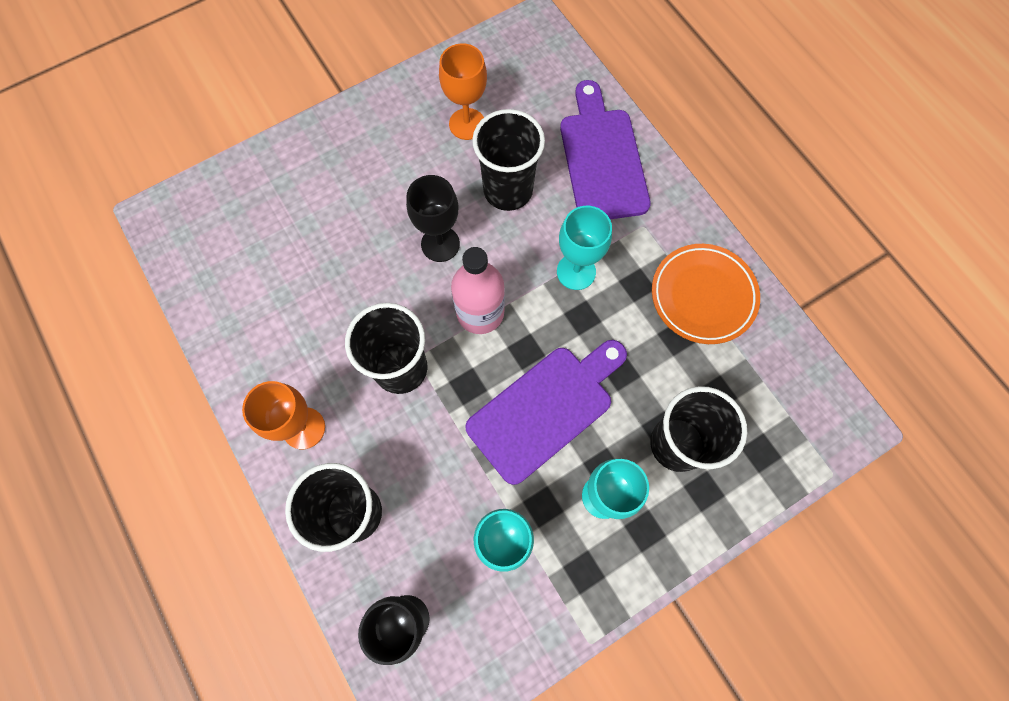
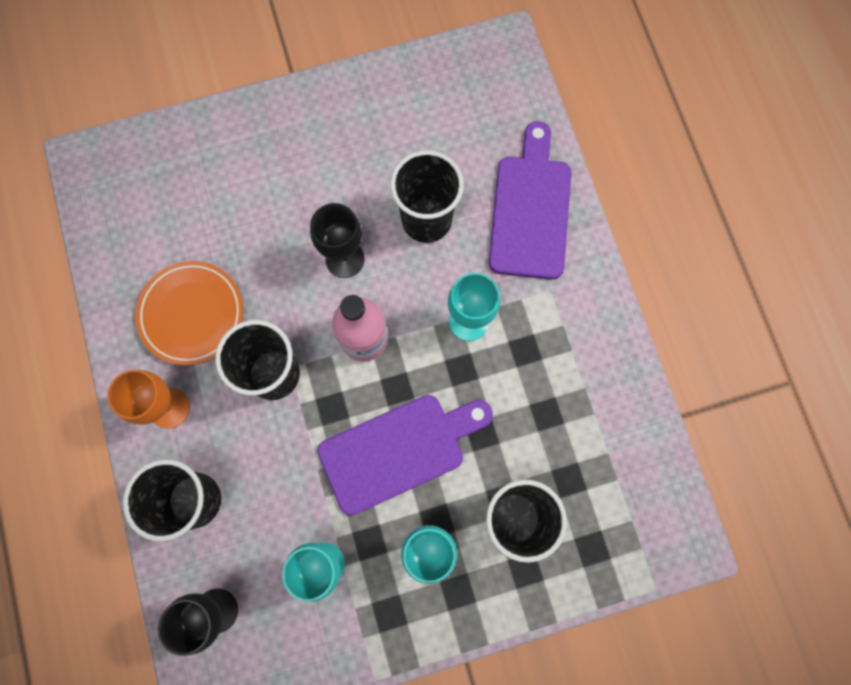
camera: 15 degrees right, 5 degrees up
(467, 124) = (406, 139): orange goblet -> none
(703, 296) = (586, 379): orange plate -> orange plate (192, 314)

